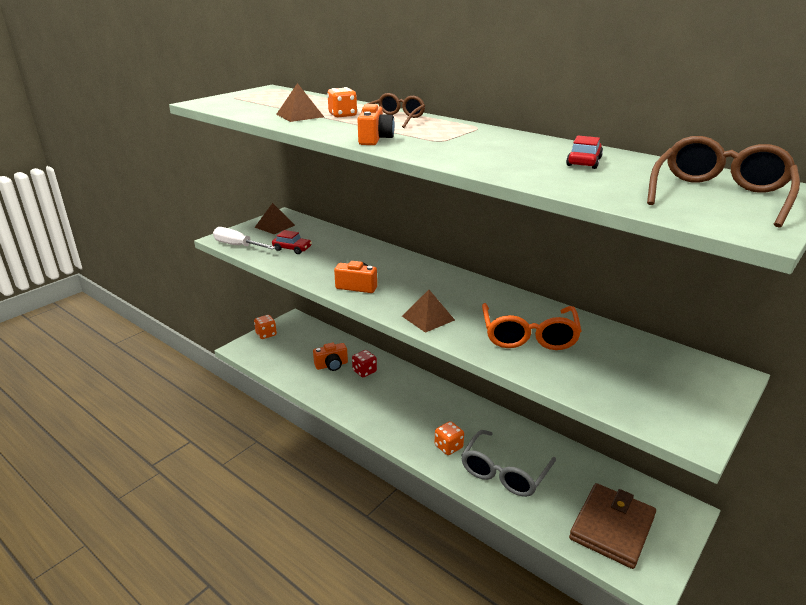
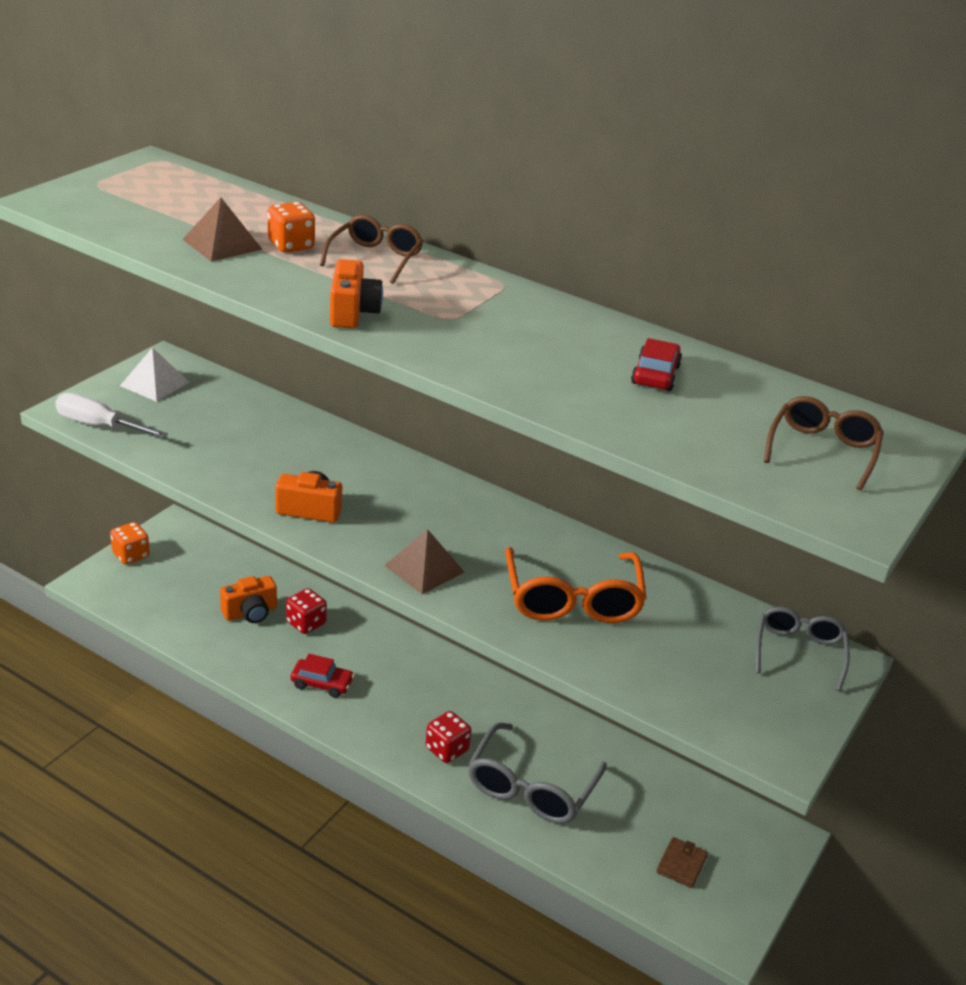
camera: 10 degrees left, 5 degrees up
(275, 226) = (155, 384): brown pyramid -> white pyramid
(292, 249) = (193, 433): red car -> red car (322, 683)
(448, 447) = (447, 749): orange dice -> red dice
(612, 527) = (681, 864): brown wallet -> brown wallet, size x0.43
(696, 370) = (798, 652): none -> grey glasses
(718, 196) = (822, 451): brown glasses -> brown glasses, size x0.64

